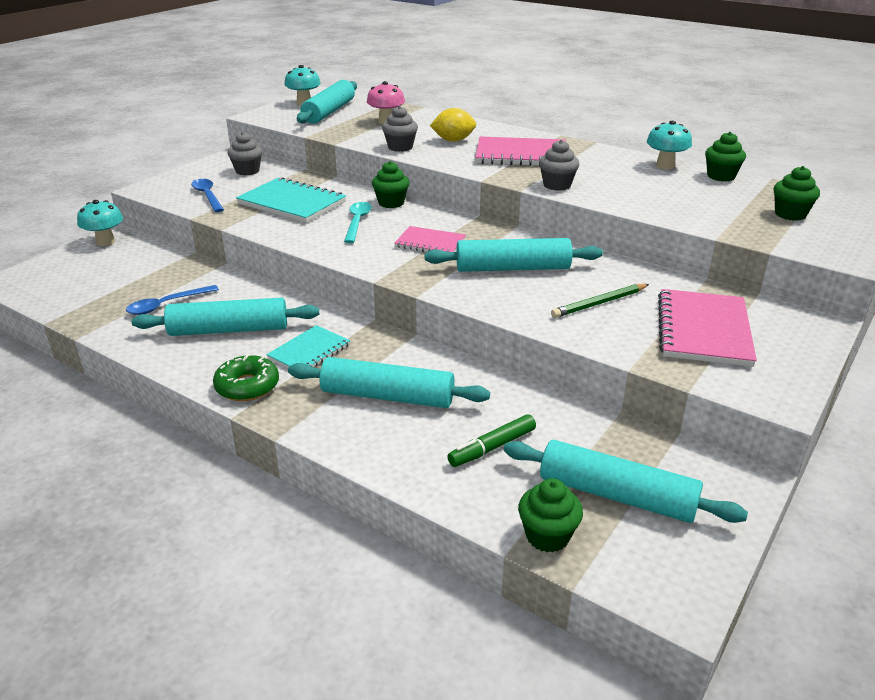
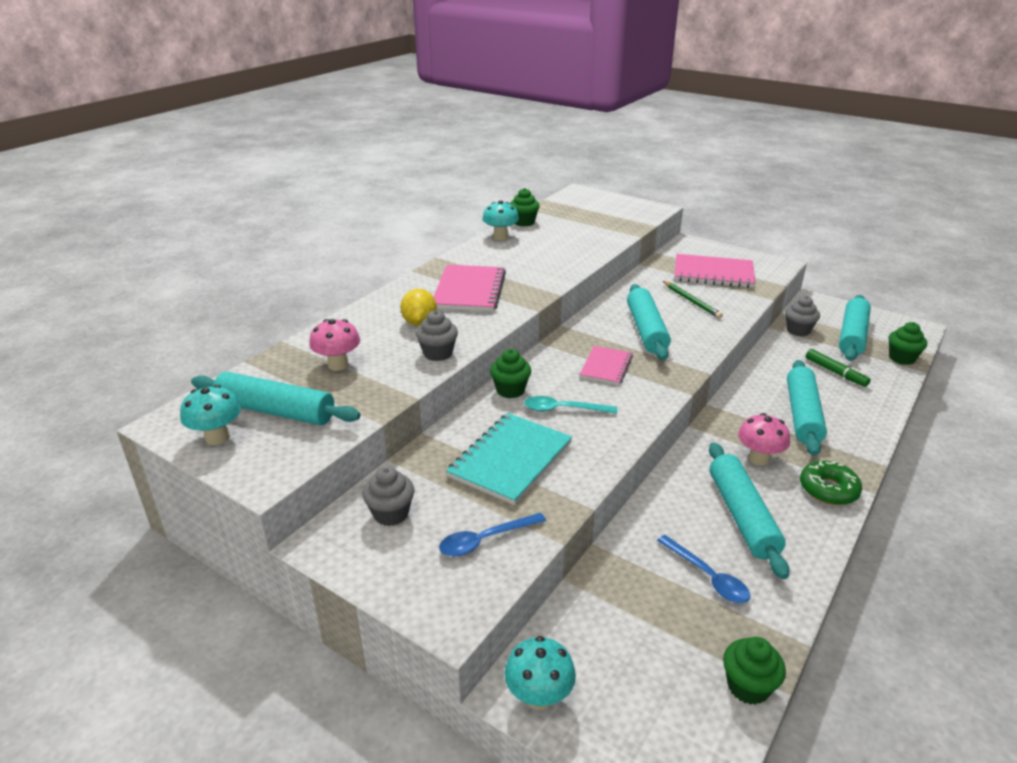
camera: 90 degrees left, 0 degrees up
(309, 352) = (759, 459): turquoise notebook -> pink mushroom
(557, 185) = (547, 279): grey cupcake -> grey cupcake (798, 330)
(790, 214) = (593, 212): green cupcake -> green cupcake (748, 686)

